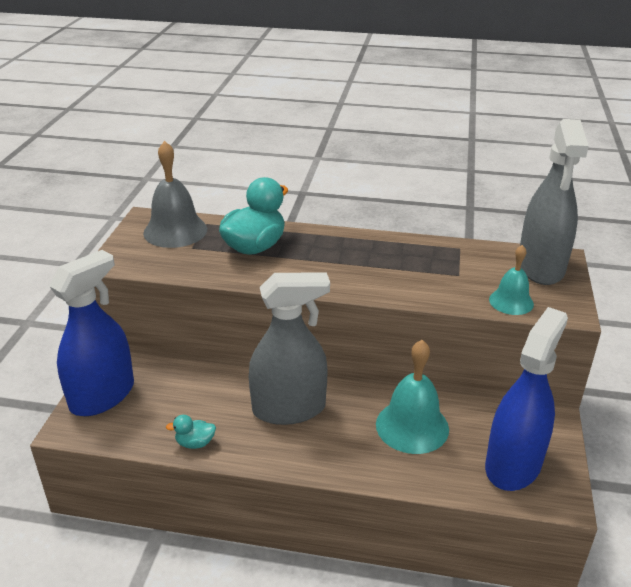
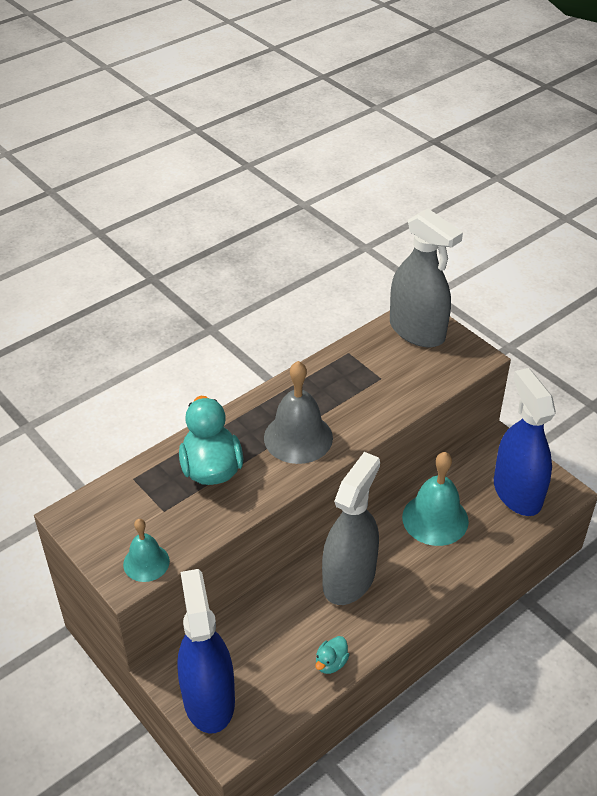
camera: 50 degrees left, 10 degrees up
(175, 231) = (121, 507): grey bell -> grey bell (298, 437)
(511, 301) = (439, 375): turquoise bell -> turquoise bell (146, 562)

